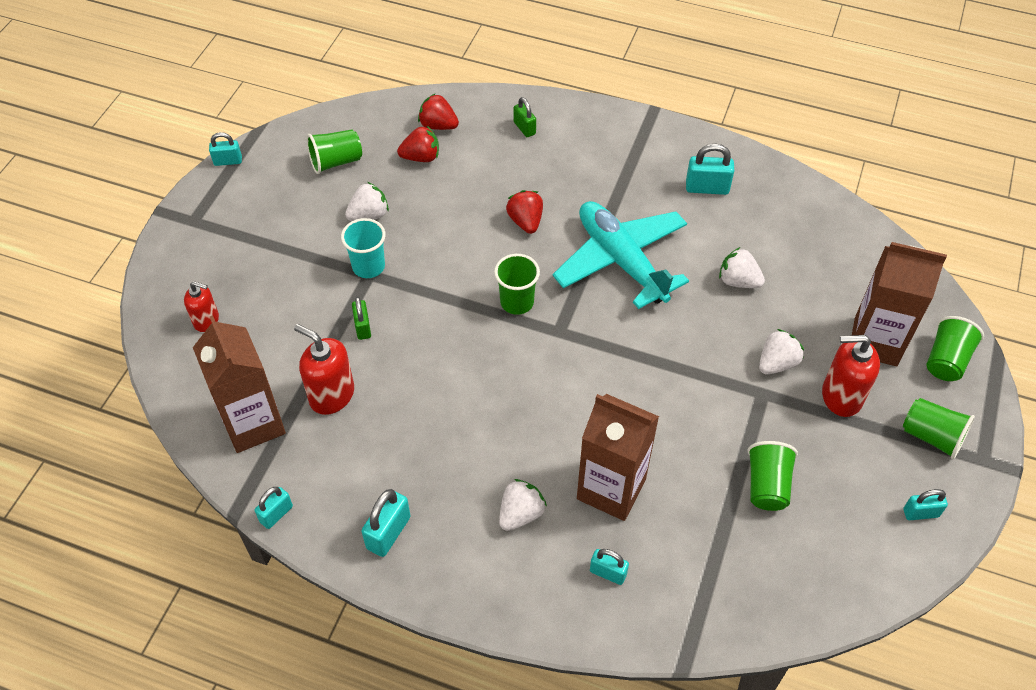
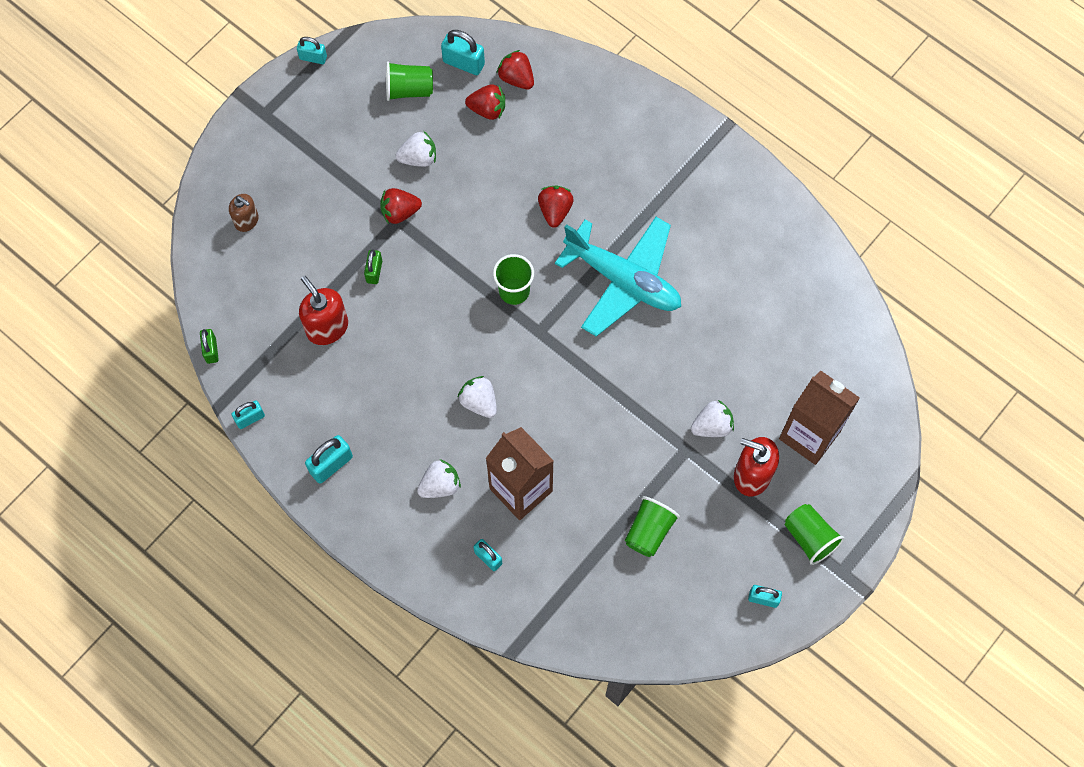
camera: 20 degrees right, 15 degrees up
(206, 320) = (247, 221): red soap dispenser -> brown soap dispenser
(253, 424) = (256, 332): brown carton -> none
(368, 266) = (400, 212): turquoise cup -> red strawberry
(524, 128) = (595, 107): green padlock -> green padlock (211, 350)
(621, 261) = (623, 280): turquoise plane -> turquoise plane turned 135 degrees clockwise
(707, 188) = (736, 229): turquoise padlock -> turquoise padlock (463, 63)
(738, 281) = (718, 335): white strawberry -> white strawberry (479, 402)
(946, 360) = (862, 474): green cup -> none

